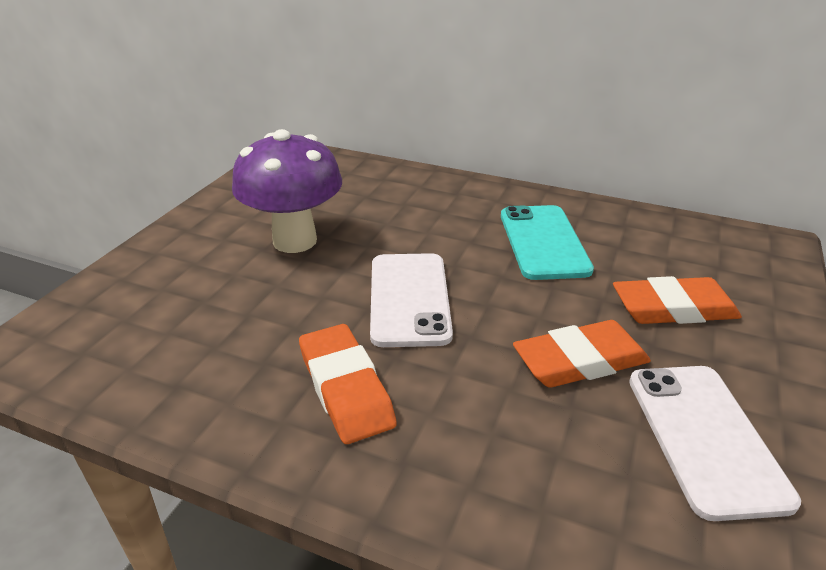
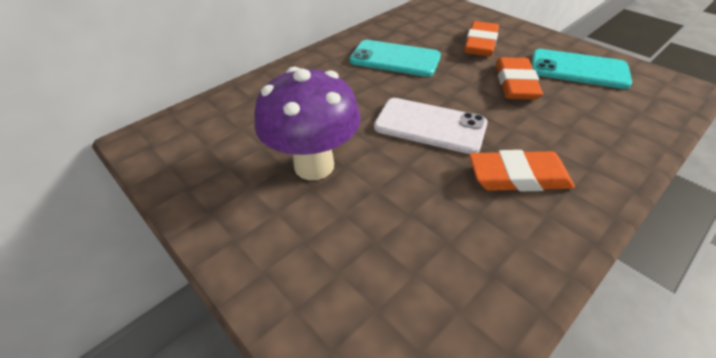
camera: 65 degrees left, 10 degrees up
(704, 437) = (578, 69): white phone -> turquoise phone

